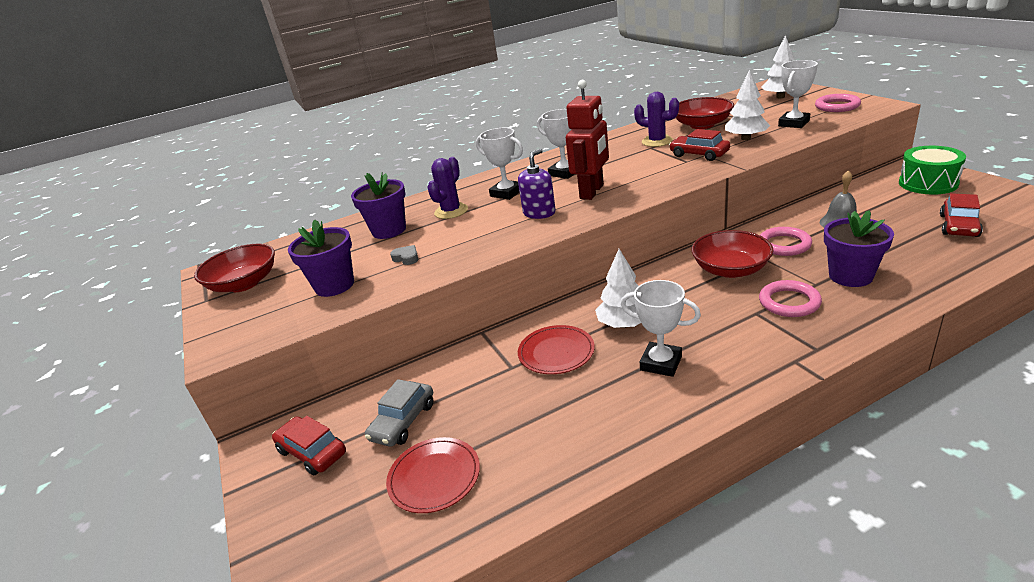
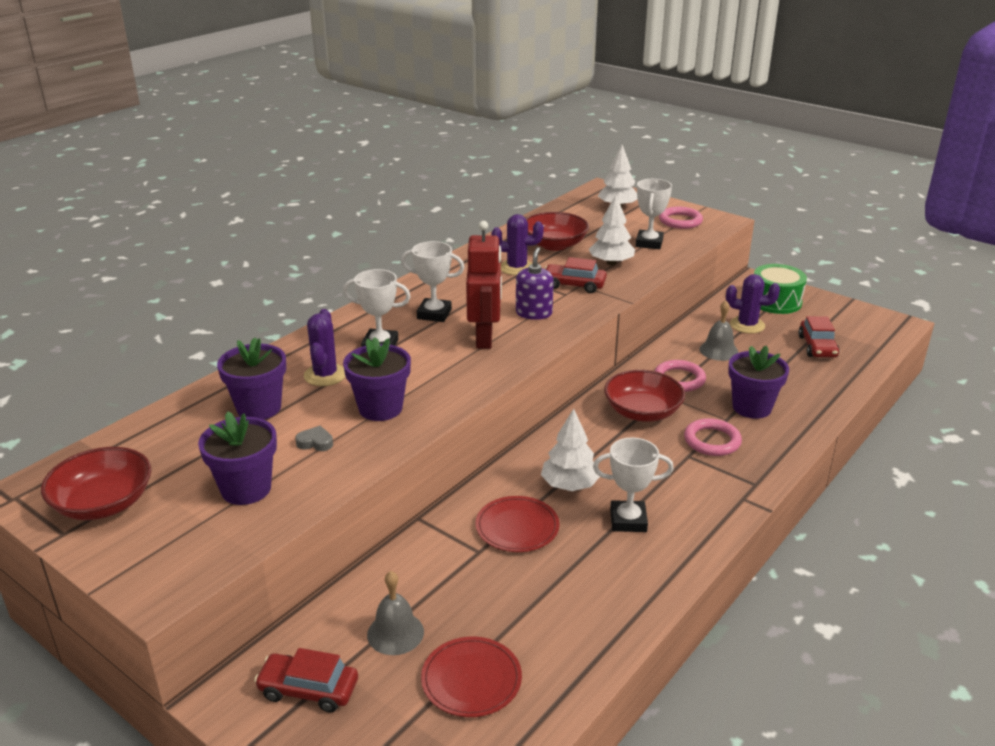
camera: 30 degrees left, 0 degrees up
(403, 421) = (395, 633): grey car -> grey bell
(472, 238) = (380, 408): none -> purple flower pot
(539, 213) = (440, 370): purple soap dispenser -> purple soap dispenser (534, 313)
(884, 202) = (747, 325): none -> purple cactus

